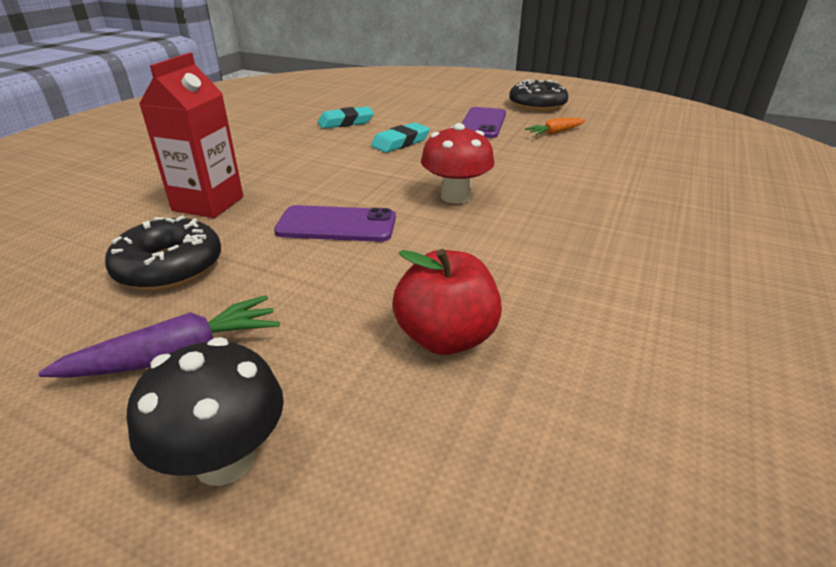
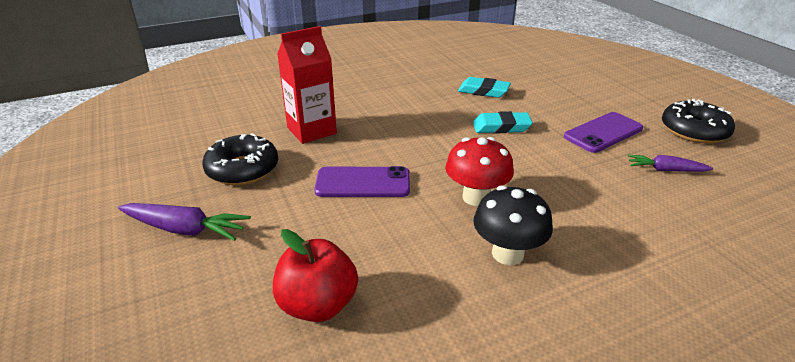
camera: 40 degrees right, 0 degrees up
(225, 460) = (137, 302): black mushroom -> black mushroom (507, 254)
(336, 225) = (363, 183): purple phone -> purple phone turned 45 degrees counterclockwise
(555, 133) = (665, 170): orange carrot -> purple carrot

